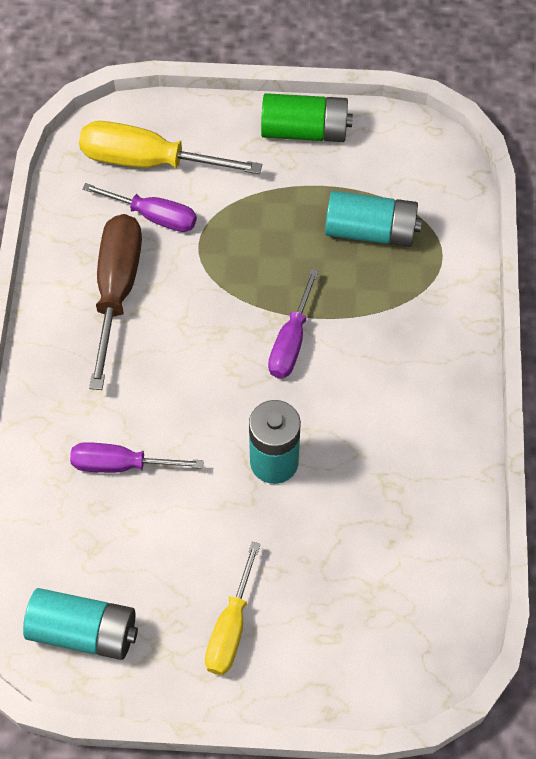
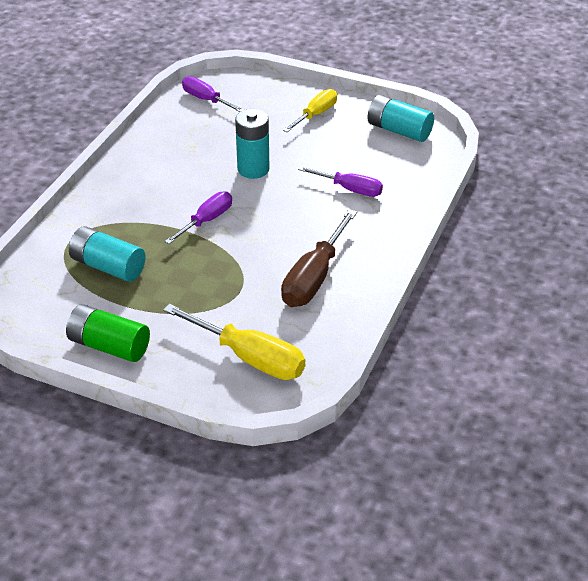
camera: 160 degrees left, 20 degrees down
(153, 216) = (265, 317): purple screwdriver -> purple screwdriver (206, 100)

